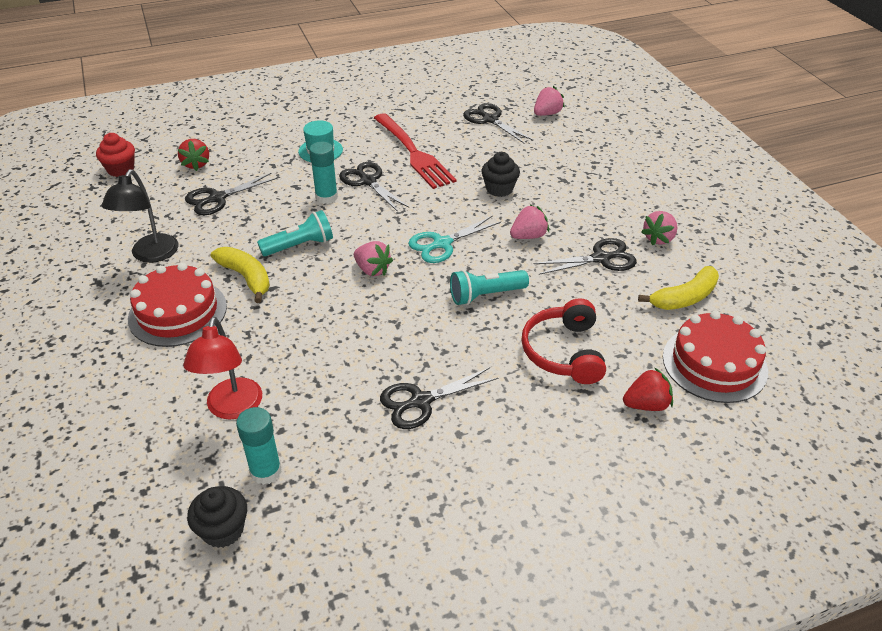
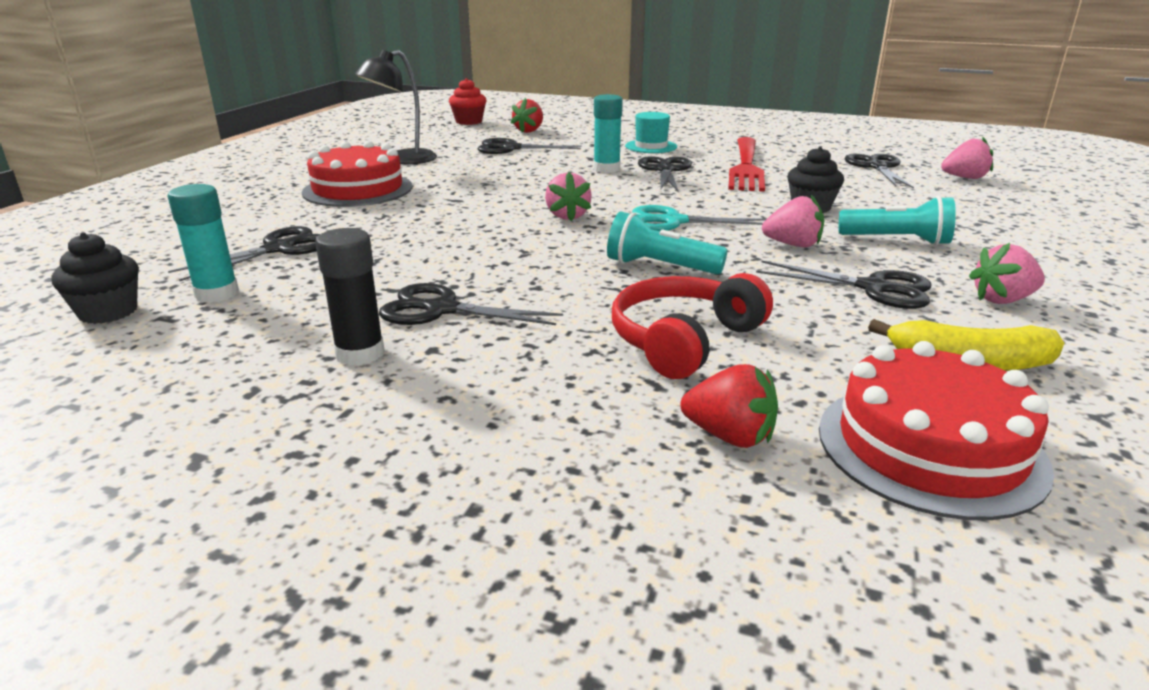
camera: 40 degrees right, 15 degrees down
(232, 408) = (279, 249): red lamp -> black scissors
(246, 277) = (447, 189): yellow banana -> none
(299, 246) = (527, 186): turquoise flashlight -> turquoise flashlight (896, 240)
(428, 460) = (360, 353): none -> black glue stick

